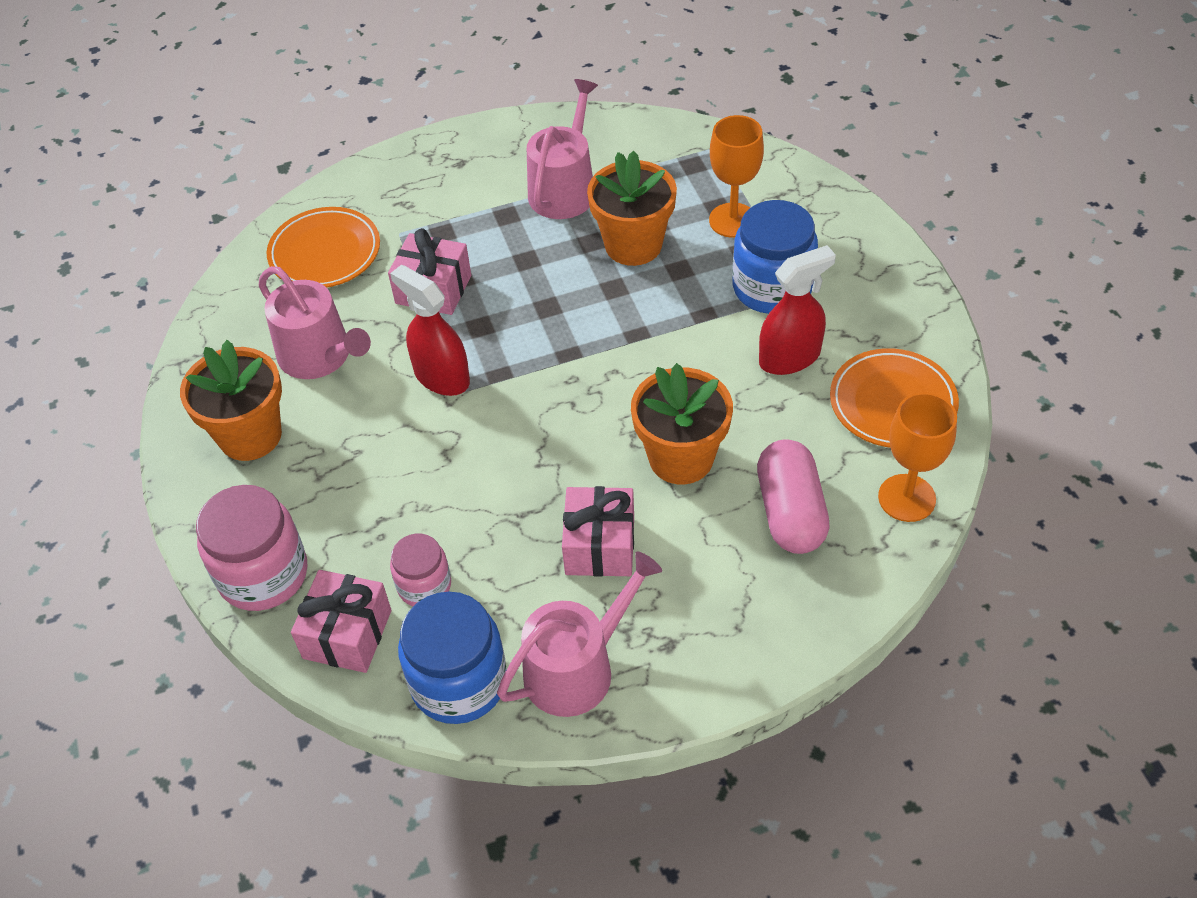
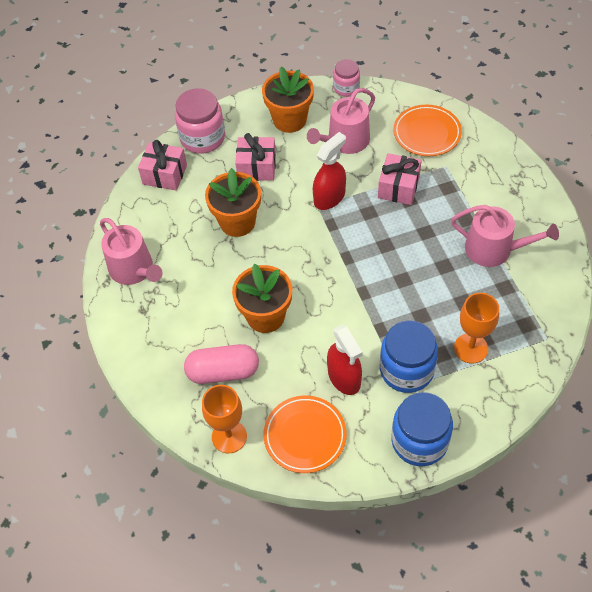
camera: 90 degrees right, 5 degrees up
(424, 585) = (189, 202): pink jar -> pink jar (346, 88)
(459, 682) = (133, 221): blue jar -> blue jar (419, 441)
(599, 546) = (207, 277): pink gift -> pink gift (257, 167)
(633, 245) = (443, 289): orange flower pot -> orange flower pot (237, 222)

